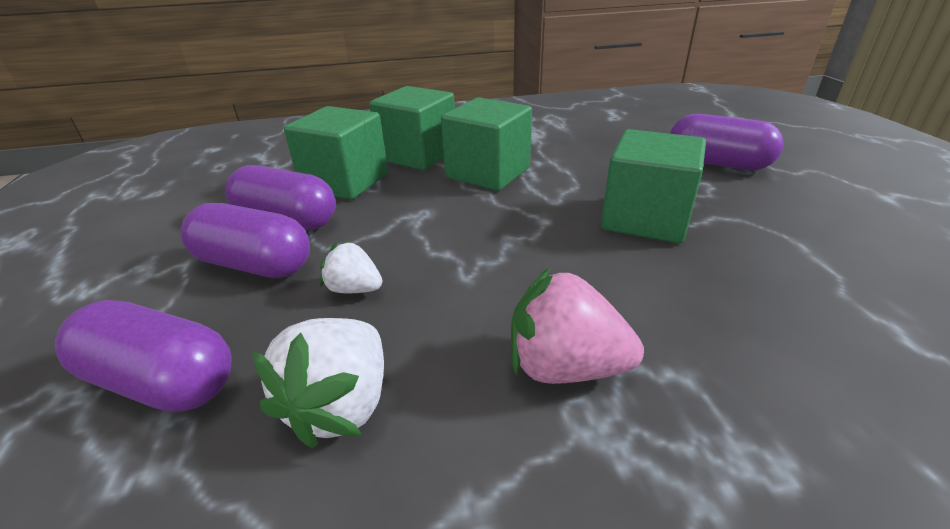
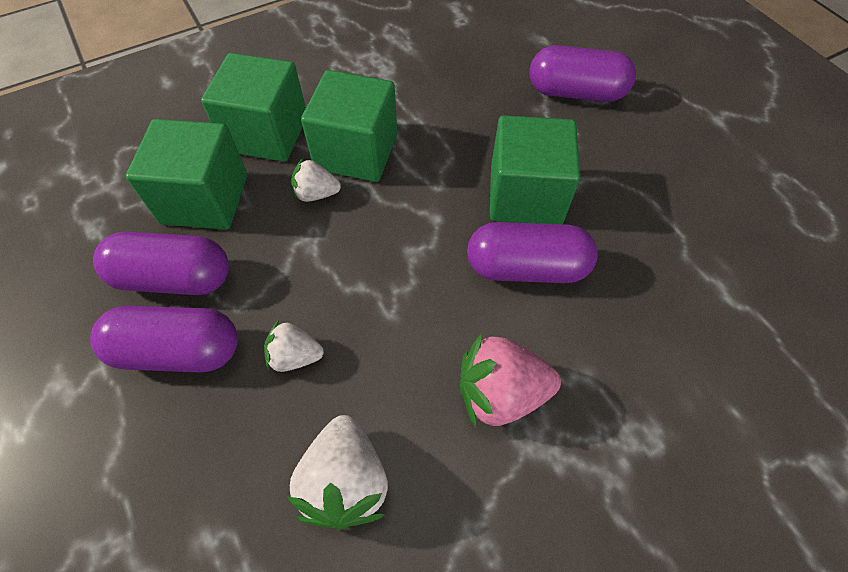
camera: 20 degrees left, 25 degrees up
(162, 381) = (180, 507): purple capsule -> purple capsule (526, 268)
(439, 191) = (316, 194): none -> white strawberry

